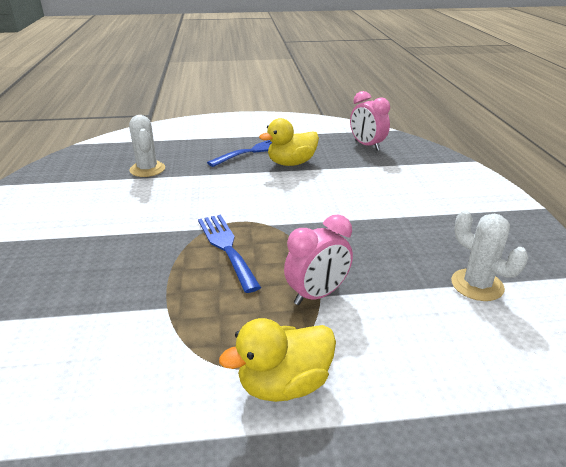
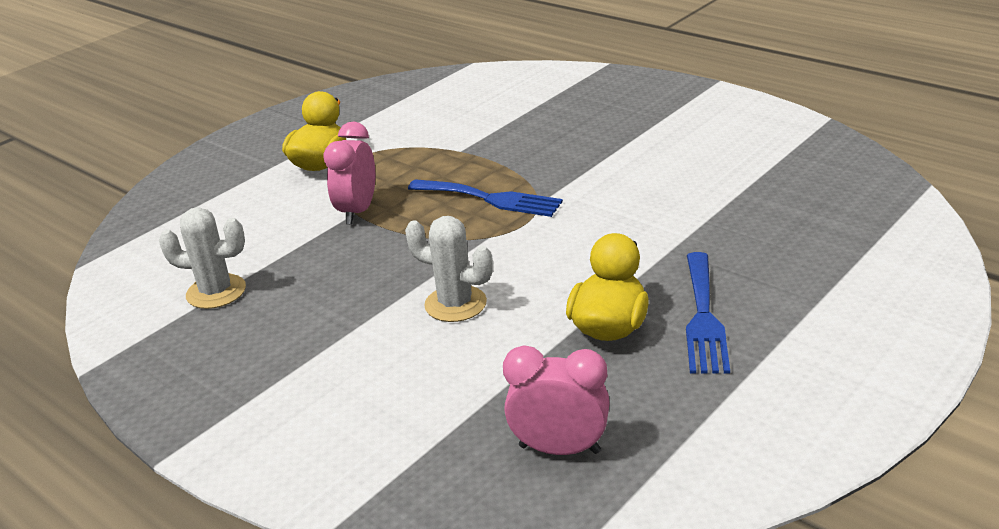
camera: 140 degrees right, 0 degrees up
(147, 169) = (750, 211): white cactus -> white cactus (455, 304)

